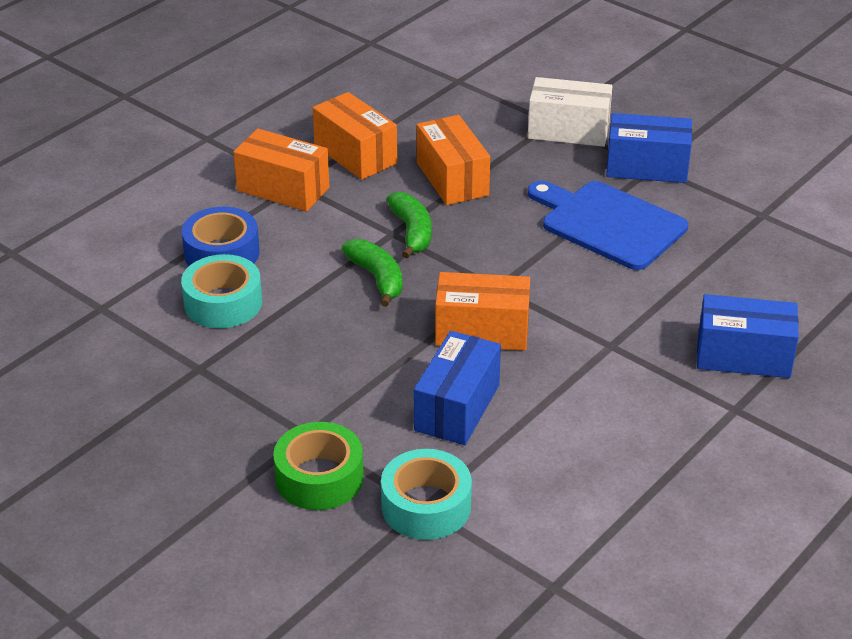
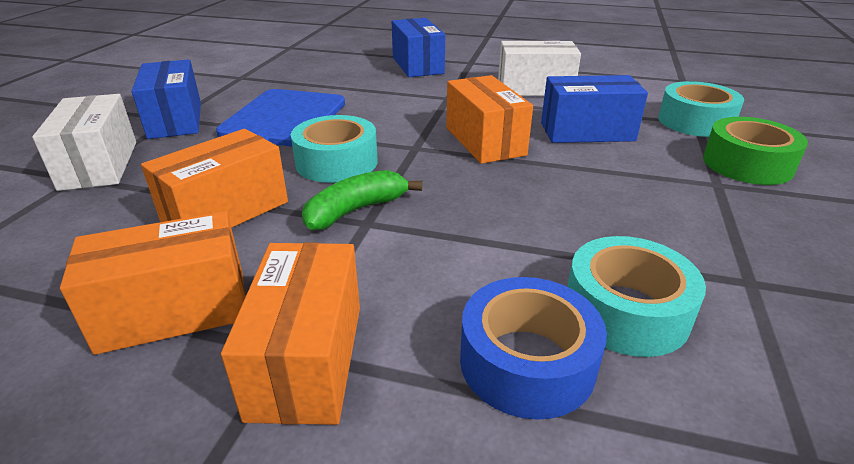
camera: 115 degrees left, 5 degrees down
(355, 154) = (174, 310): orange box -> orange box turned 45 degrees clockwise
(377, 278) = (459, 209): green banana -> none
(496, 238) = (336, 162): none -> turquoise tape
(600, 425) = (535, 88): none -> white box

